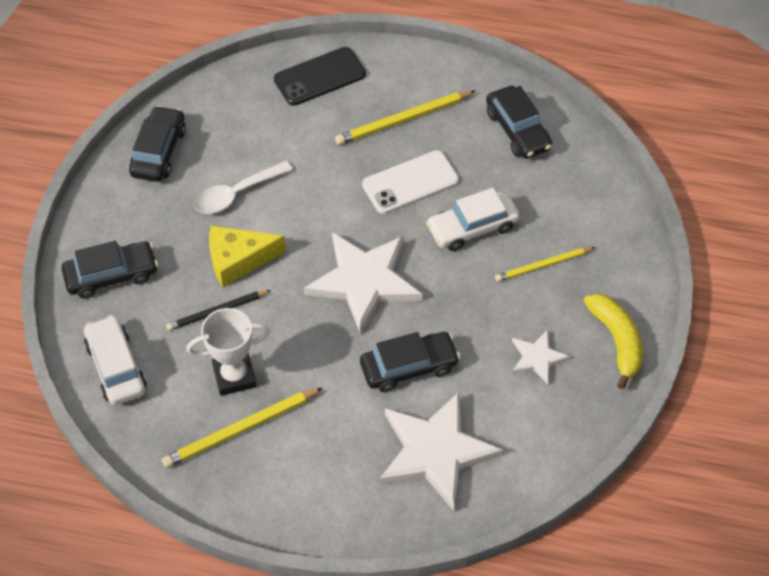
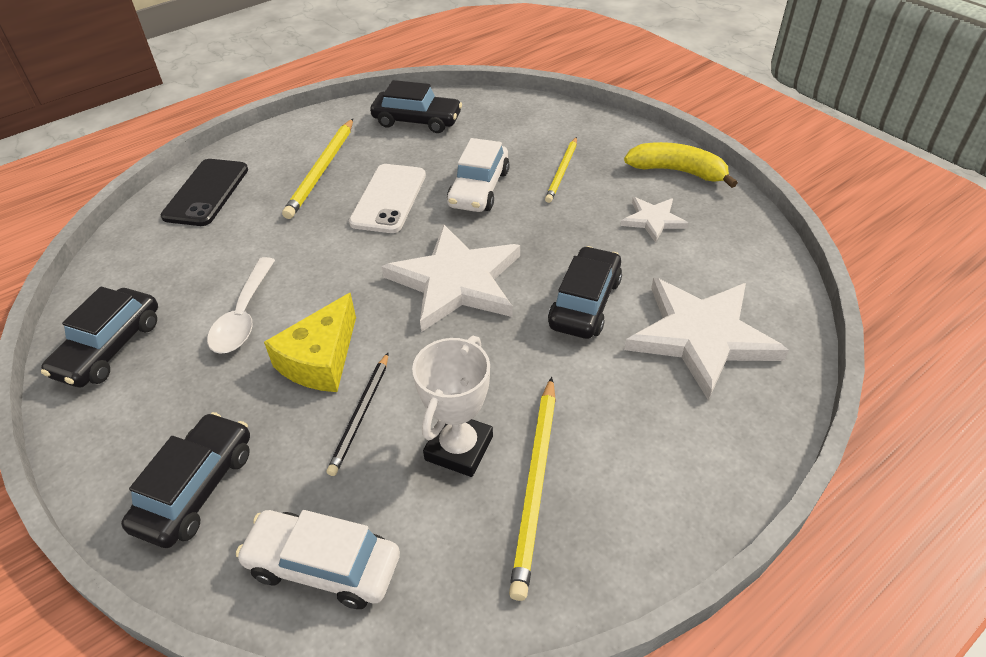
camera: 50 degrees left, 10 degrees down
(159, 152) = (109, 348): black car -> black car turned 120 degrees counterclockwise

